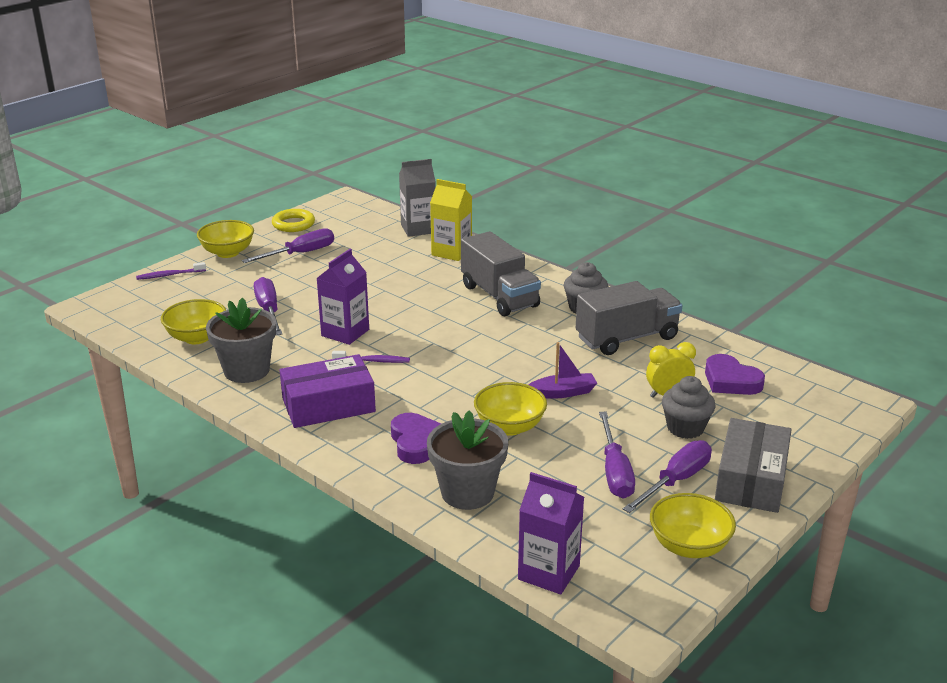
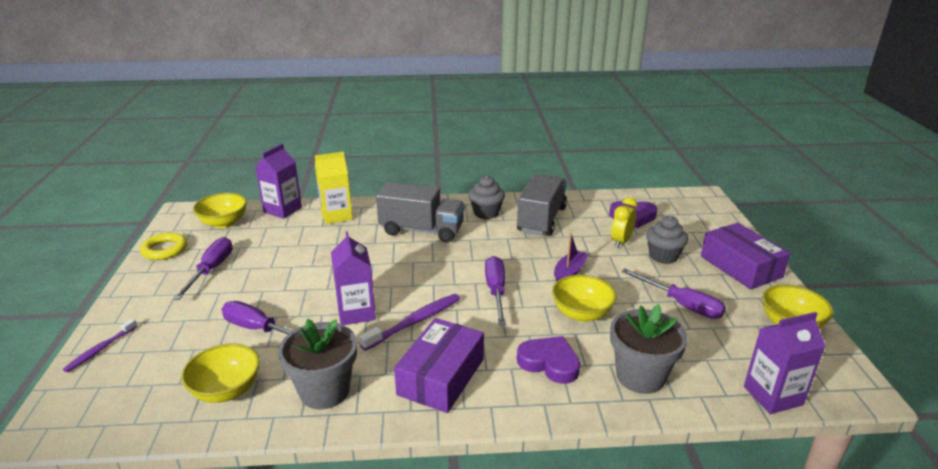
camera: 45 degrees left, 0 degrees up
(228, 253) = (135, 300): yellow bowl -> yellow bowl (224, 223)
(373, 361) = (414, 322): purple toothbrush -> purple toothbrush, size x1.59
(418, 229) = (283, 210): grey carton -> purple carton
(676, 481) = (716, 290): purple screwdriver -> purple screwdriver (496, 291)
(751, 479) = (741, 266): grey box -> purple box

